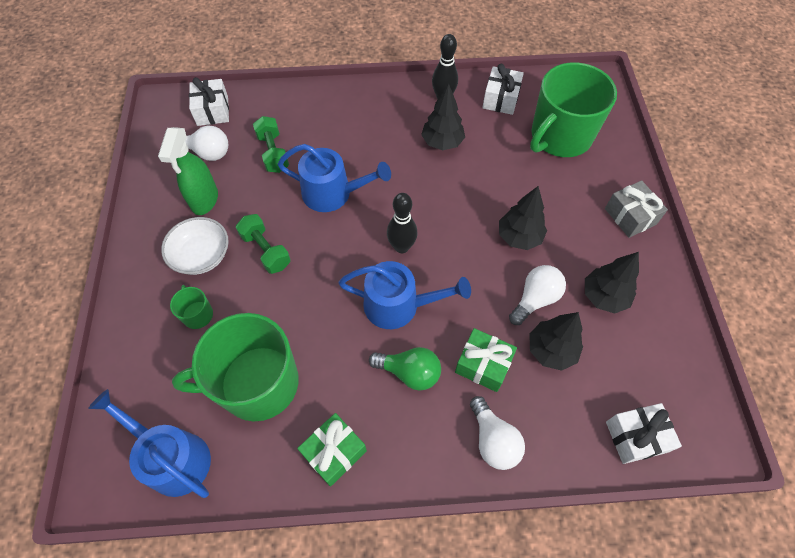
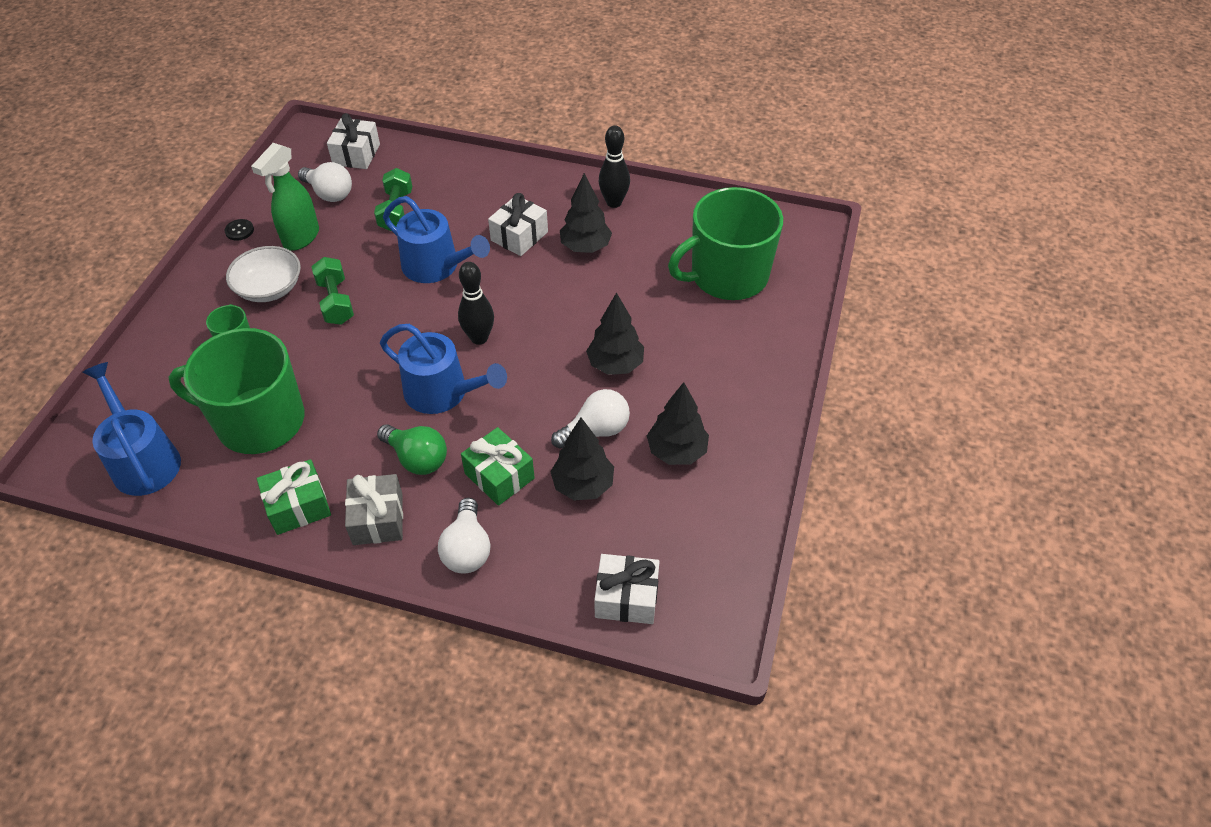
camera: 20 degrees right, 10 degrees down
(146, 209) = (239, 231): none -> black button
(501, 99) = (680, 220): white gift -> white gift (519, 236)
(630, 216) = (760, 380): grey gift -> grey gift (378, 519)

